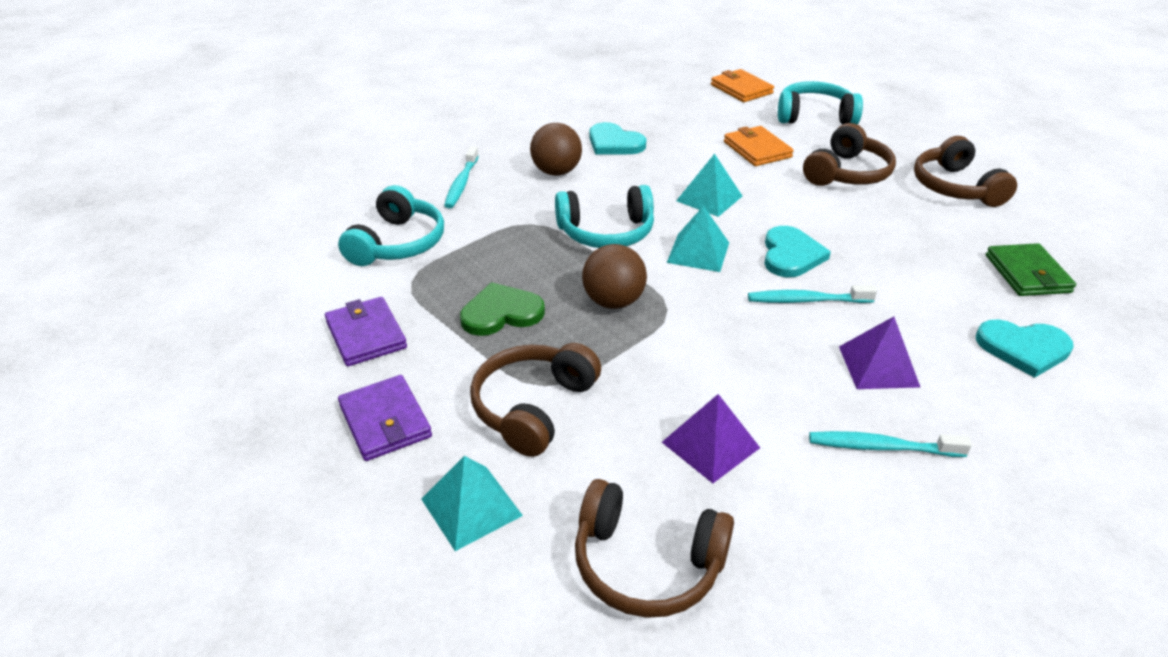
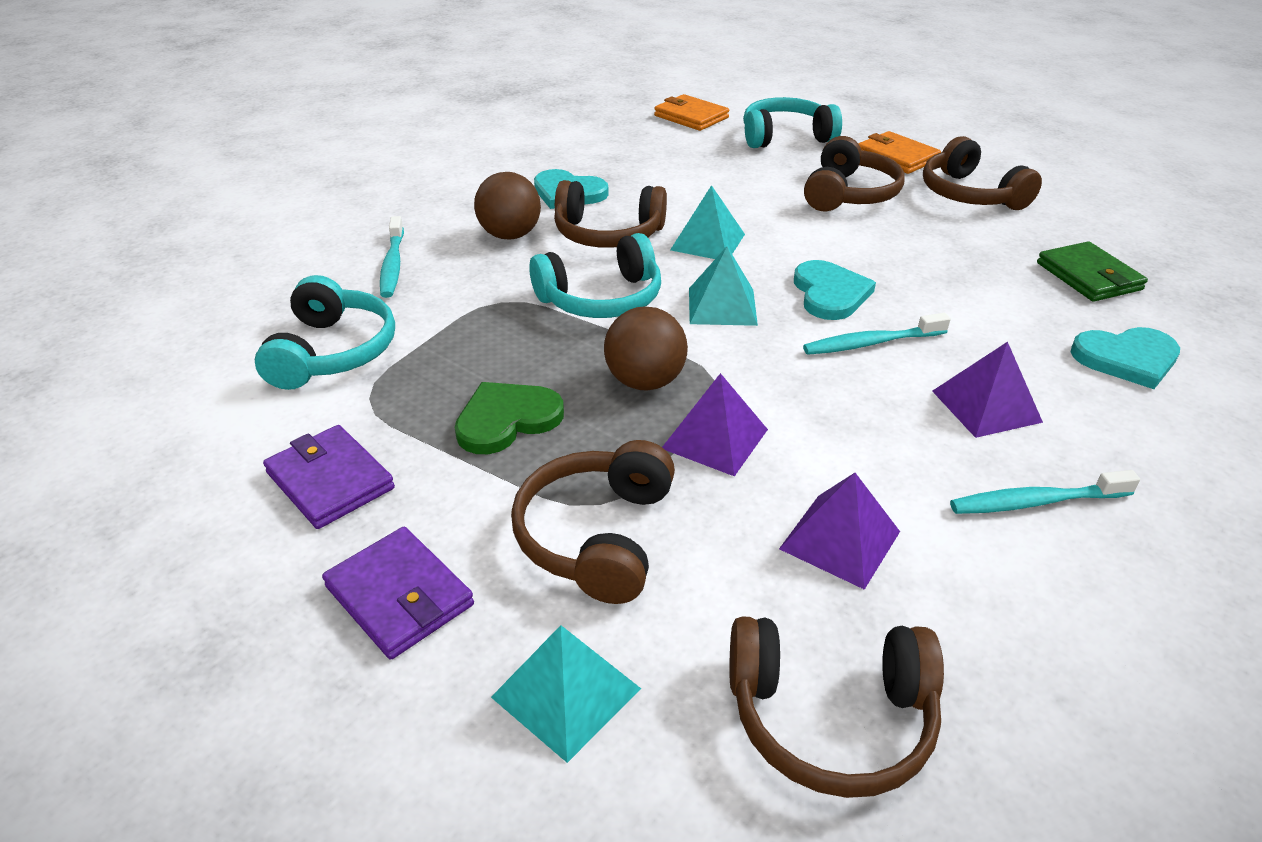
camera: 15 degrees left, 0 degrees up
(632, 181) = (608, 234): none -> brown headphones
(648, 353) = (715, 438): none -> purple pyramid
(757, 150) = (738, 180): orange wallet -> orange wallet (897, 157)

